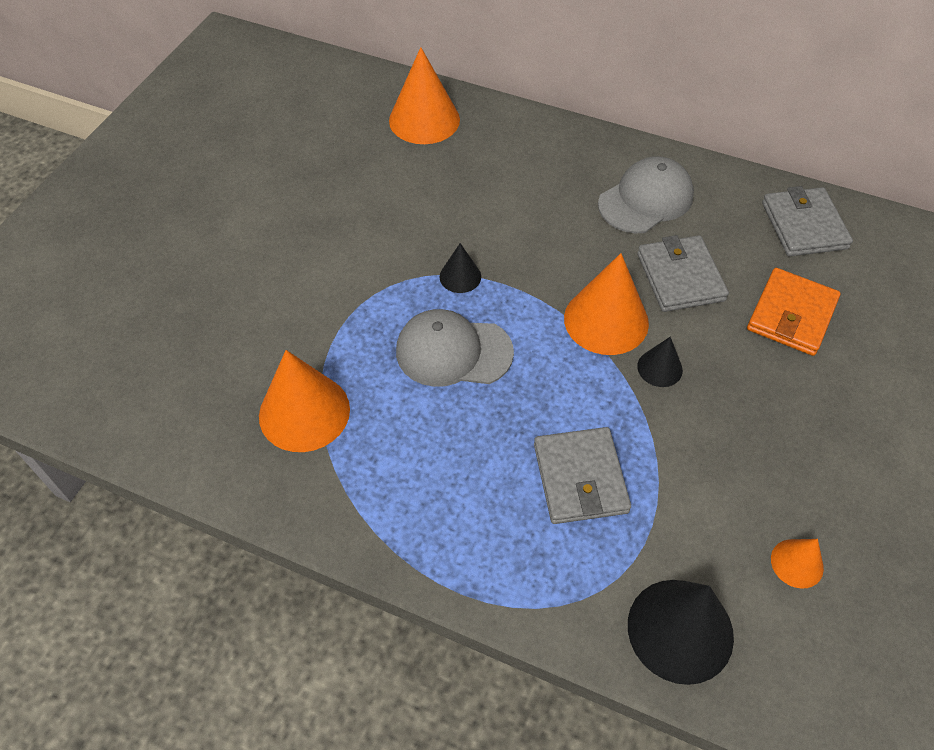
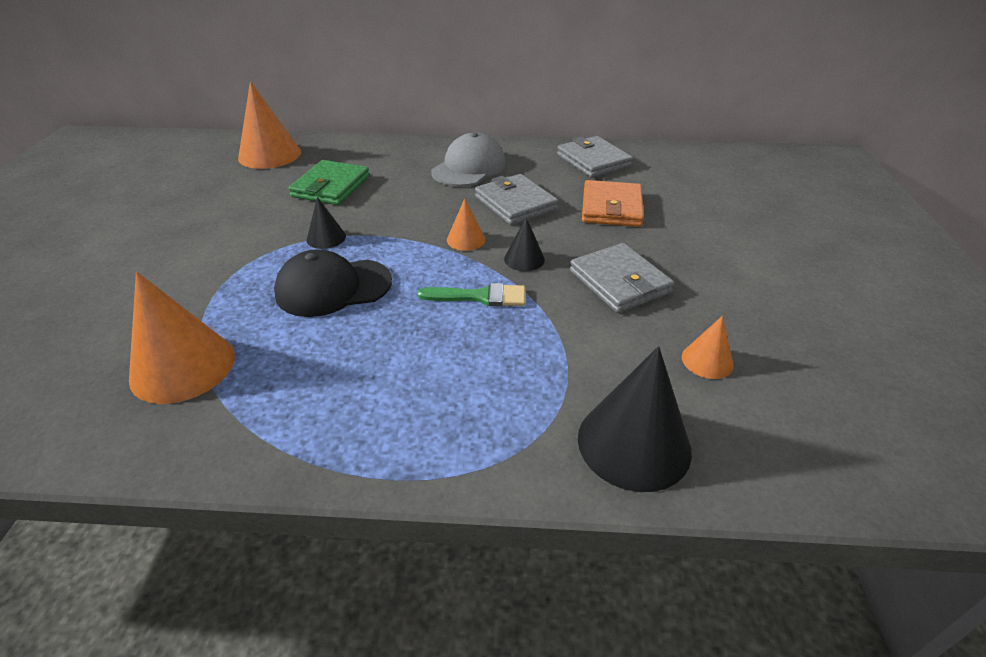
camera: 20 degrees left, 15 degrees down
(453, 352) = (333, 287): grey cap -> black cap
(481, 194) = (331, 187): none -> green wallet
(580, 478) = (486, 349): grey wallet -> grey wallet (619, 282)
(595, 408) = (480, 297): none -> green brush
(606, 320) = (466, 239): orange cone -> orange cone, size x0.51

